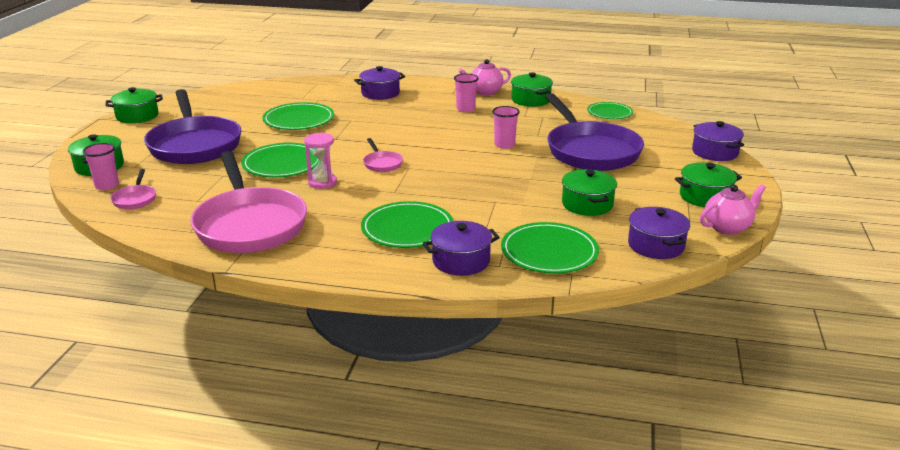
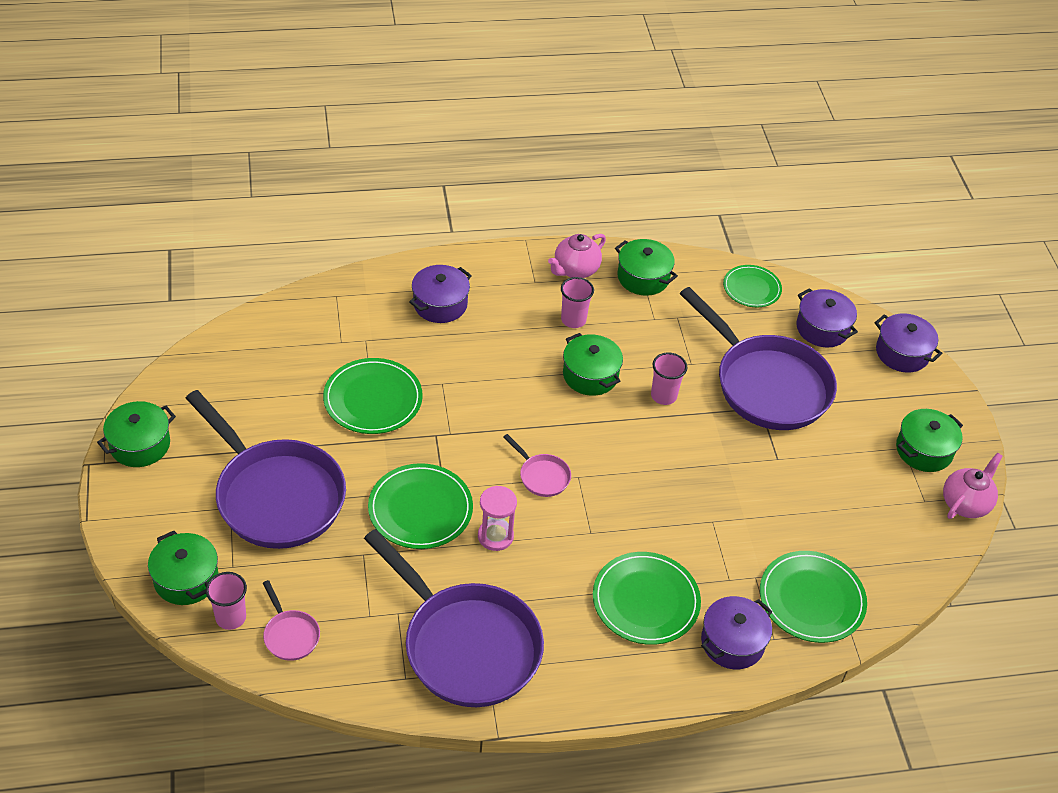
camera: 25 degrees left, 20 degrees up
(249, 225) = (466, 645): pink pan -> purple pan
(587, 204) = (811, 499): green pot -> green pot (590, 375)
(656, 245) = (909, 557): purple pot -> purple pot (822, 328)

